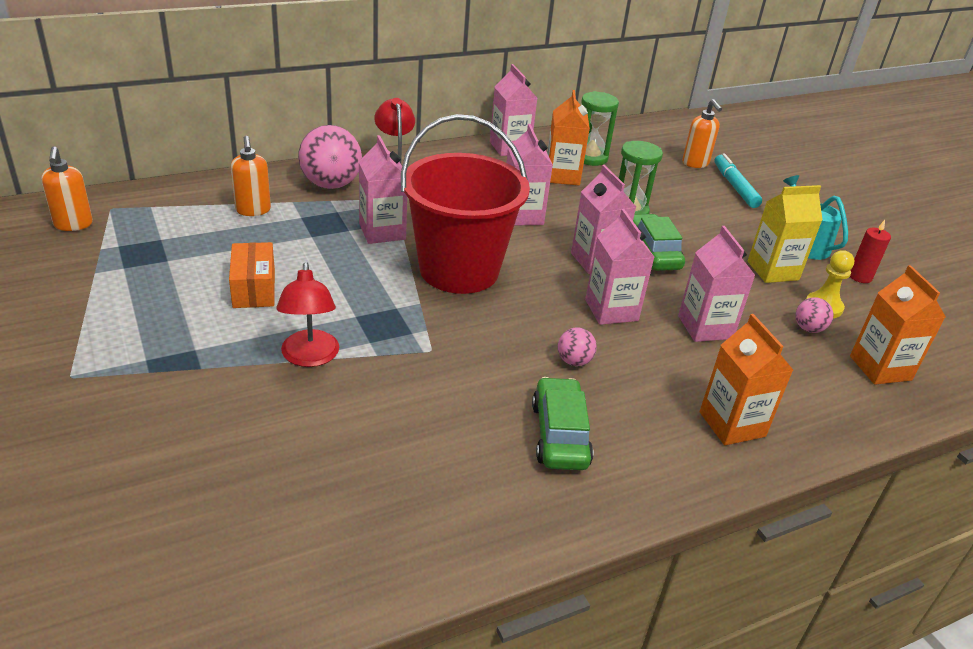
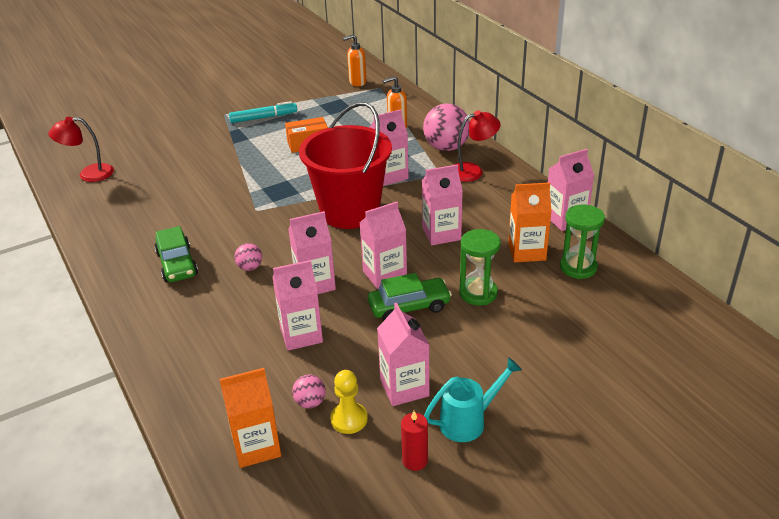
camera: 90 degrees right, 0 degrees up
(310, 357) = (245, 171): red lamp -> red lamp (89, 174)
(560, 434) = (177, 264): green car -> green car turned 75 degrees clockwise
(695, 163) = (616, 344): orange soap dispenser -> none
(732, 424) = (184, 342): orange carton -> none
(734, 187) = (577, 373): turquoise marker -> turquoise marker (263, 117)
(772, 271) = (404, 388): yellow carton -> pink carton

